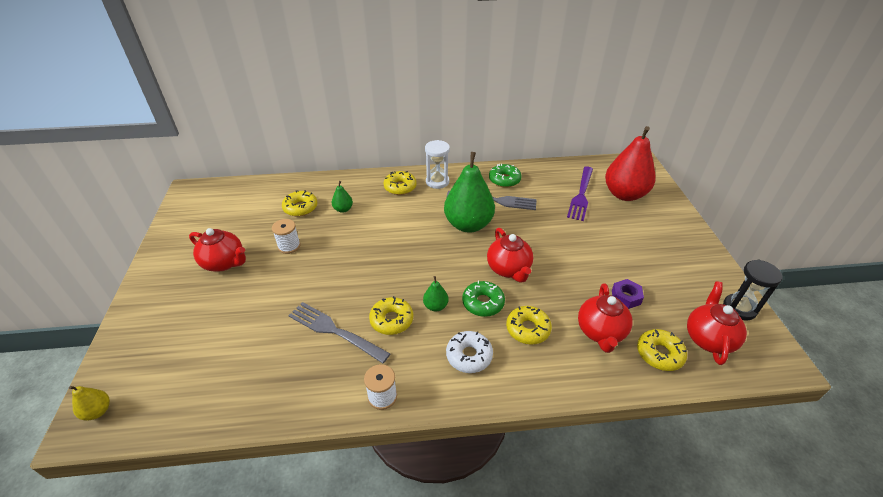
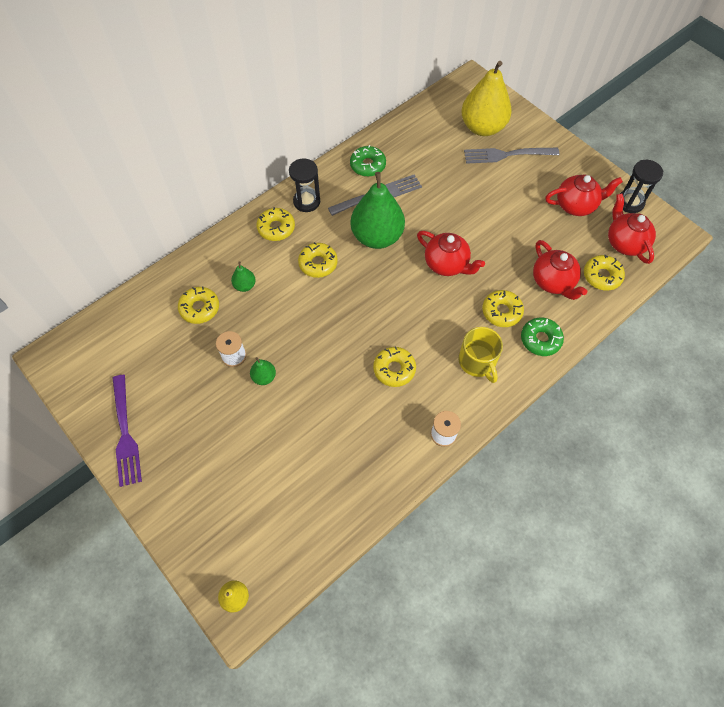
camera: 35 degrees left, 20 degrees up
(224, 263) = (189, 410): red teapot -> red teapot (576, 205)
(334, 331) = (357, 408): grey fork -> grey fork (506, 155)
(407, 220) = (318, 263): none -> yellow donut
(435, 306) = (417, 335): green pear -> green pear (264, 377)
(437, 182) = (306, 201): white hourglass -> black hourglass
(469, 356) = (477, 361): white donut -> yellow mug
(483, 303) = (451, 309): green donut -> green donut (540, 339)
(581, 195) = (448, 148): purple fork -> purple fork (125, 434)
(624, 194) = (482, 127): red pear -> yellow pear
(626, 297) = (550, 239): purple nut -> none

